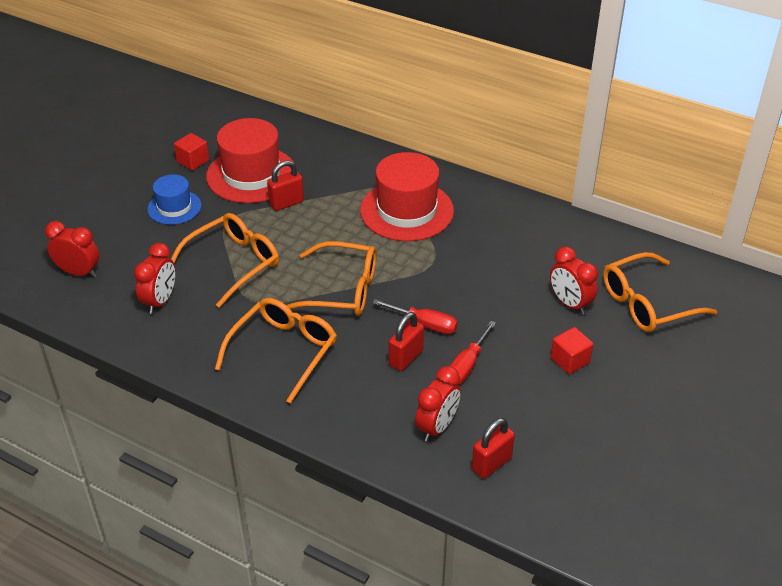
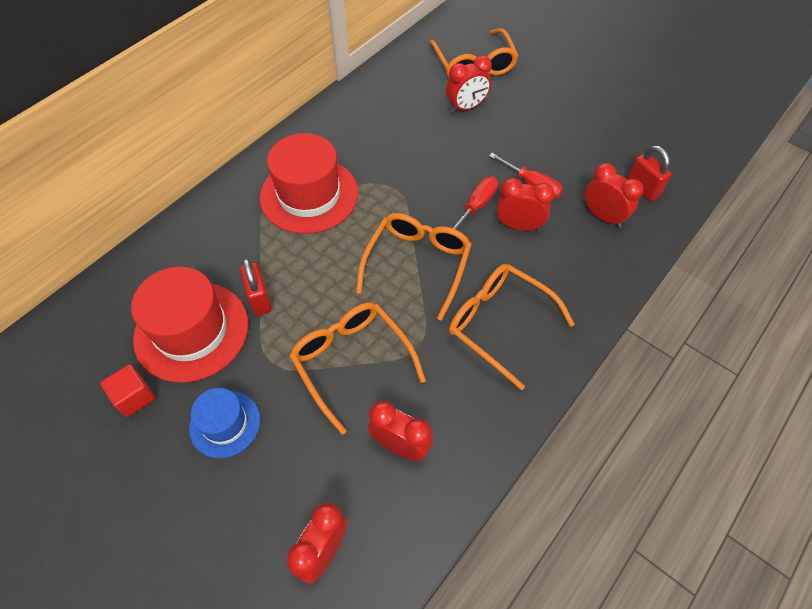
camera: 80 degrees left, 15 degrees up
(406, 358) = (518, 226): red padlock -> red clock
(570, 360) = (532, 120): red cube -> none

